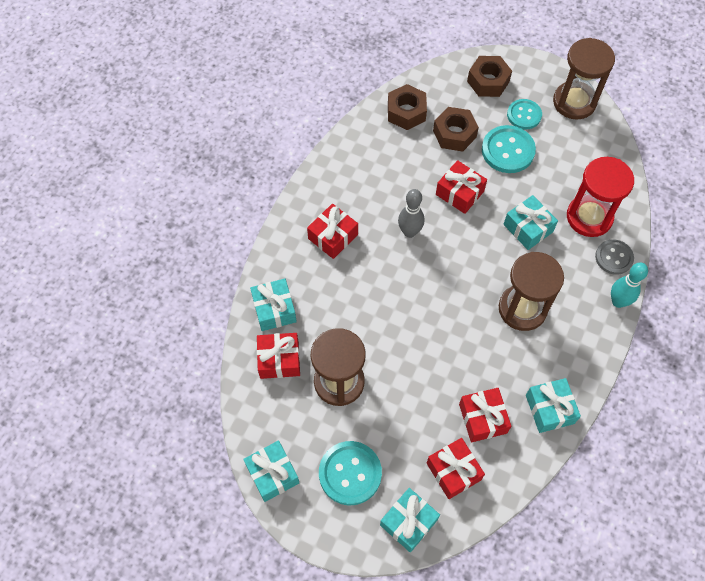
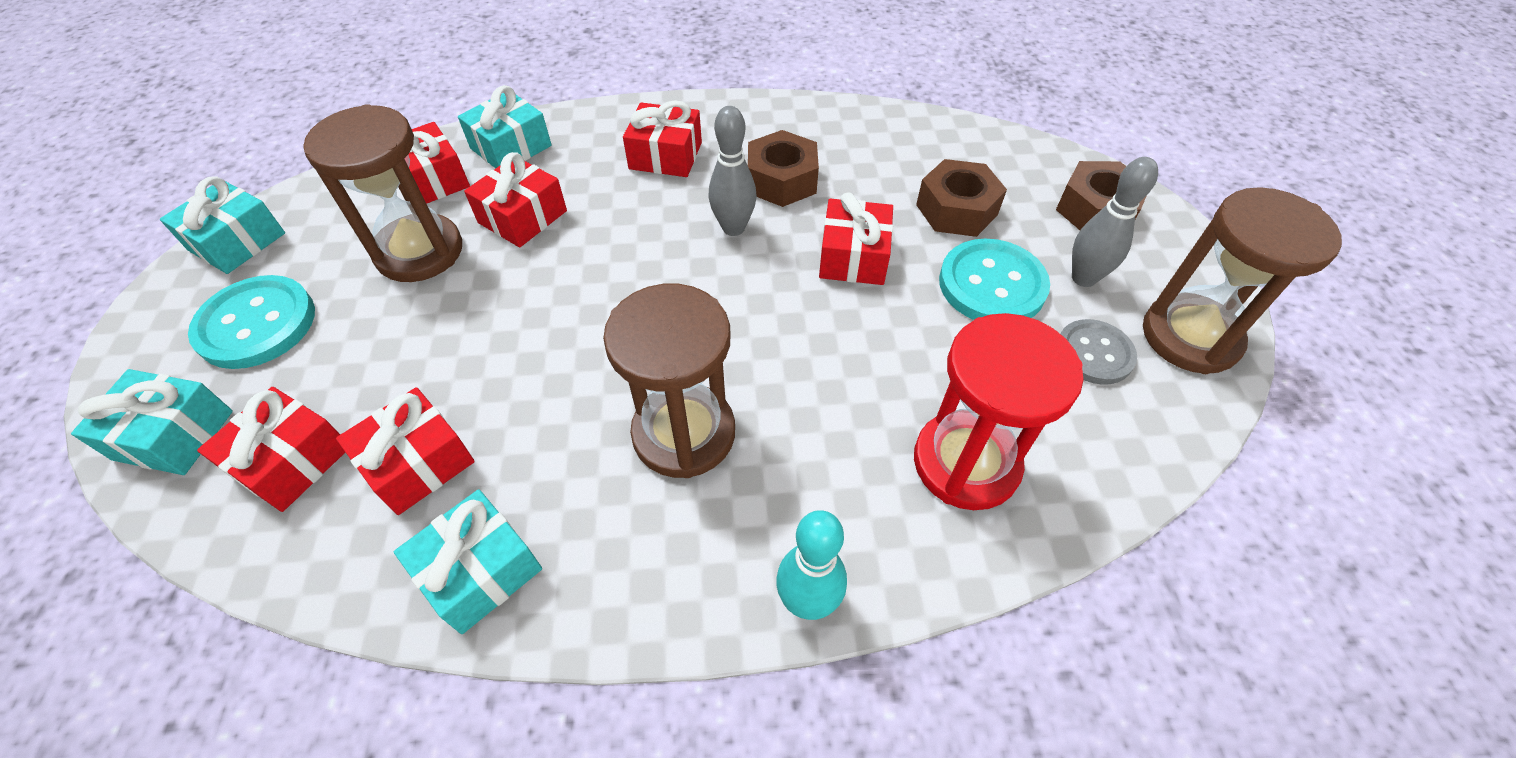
camera: 60 degrees right, 10 degrees down
(341, 324) = (523, 217): none -> red gift
(406, 112) = (940, 146): brown nut -> brown nut (781, 180)
(524, 115) = (1083, 278): turquoise button -> grey bowling pin
(528, 228) = (860, 374): turquoise gift -> none
(614, 257) = (908, 548): grey button -> grey button (1094, 353)

